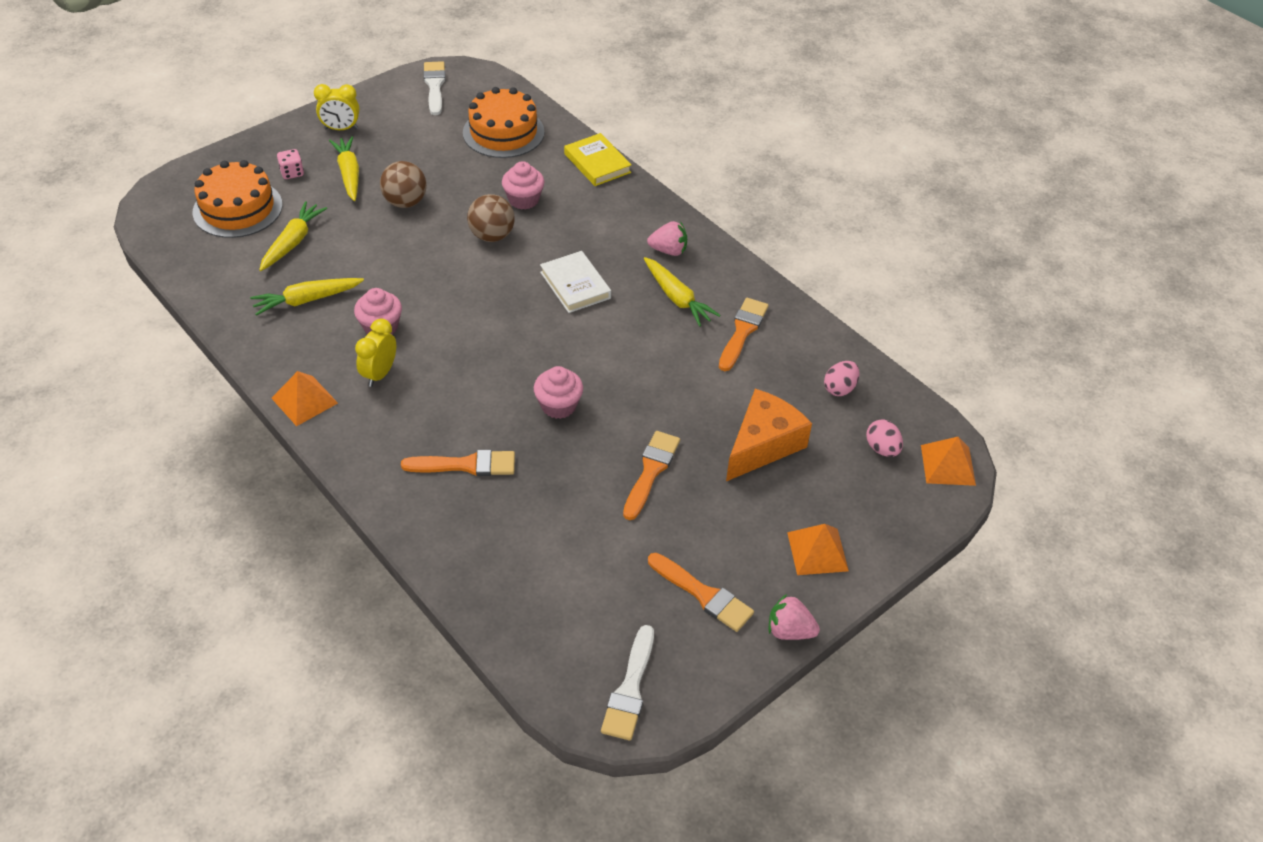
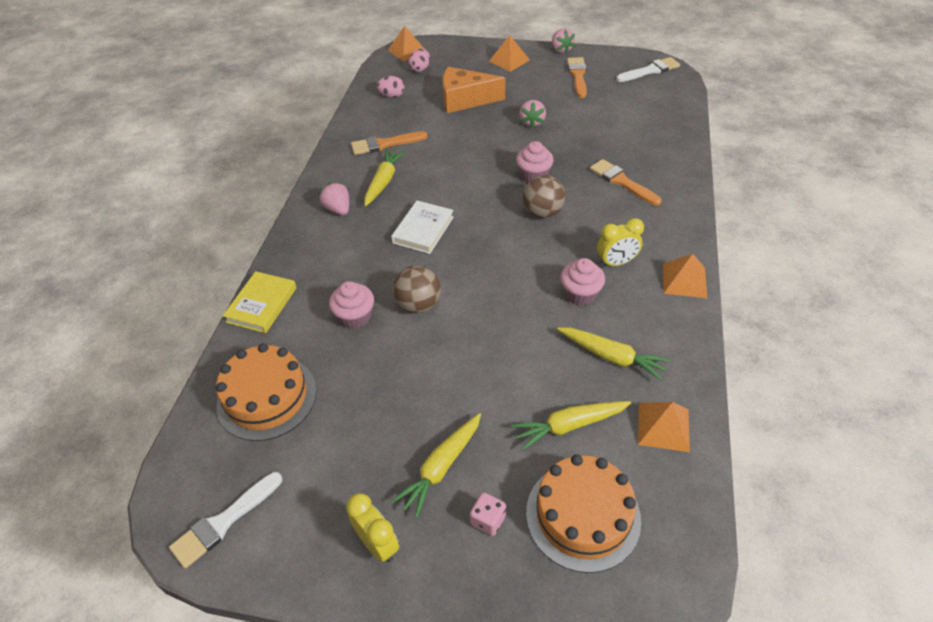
camera: 125 degrees left, 0 degrees up
(227, 283) = (663, 426): none -> orange pyramid
(405, 202) = (436, 390): brown ball -> brown ball (542, 212)
(651, 471) = (532, 122): orange brush -> pink strawberry

